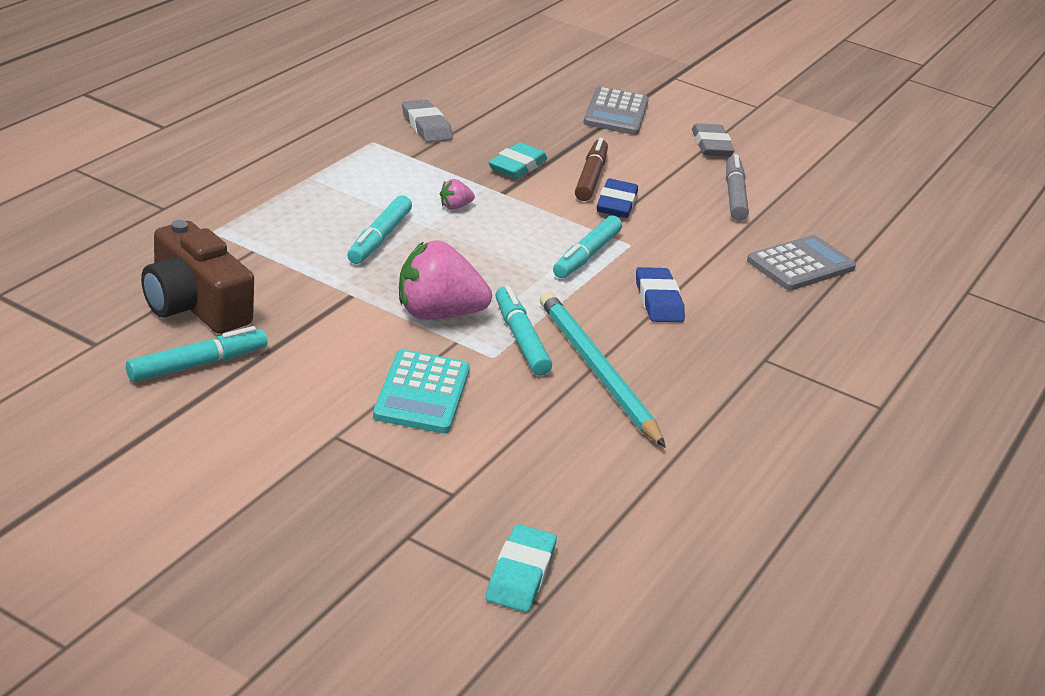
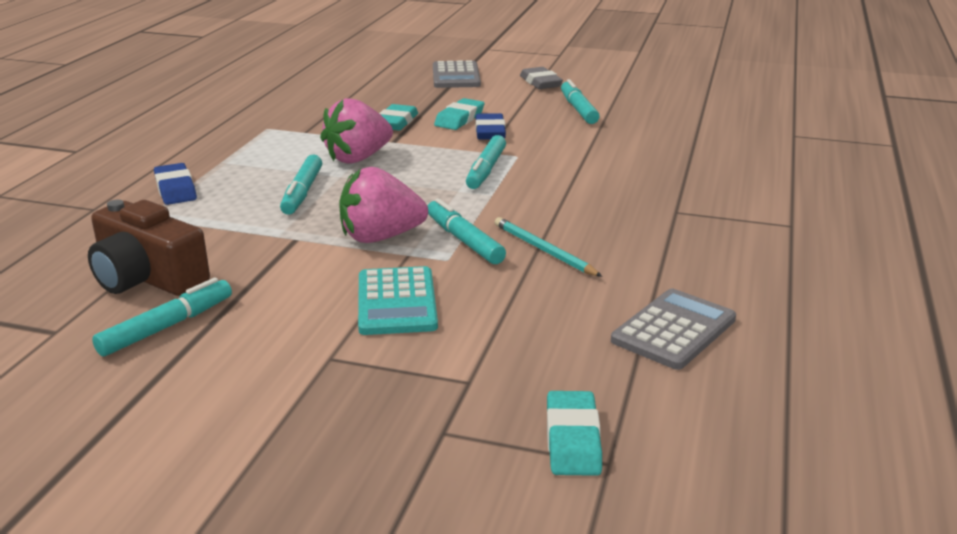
camera: 10 degrees left, 5 degrees down
(426, 126) = (308, 110): grey eraser -> none
(455, 206) = (358, 158): pink strawberry -> pink strawberry, size x2.34
(590, 177) = (459, 119): brown marker -> turquoise eraser
(597, 371) = (544, 250): turquoise pencil -> turquoise pencil, size x0.62
(658, 300) = (563, 189): blue eraser -> blue eraser (175, 189)
(734, 195) = (578, 109): grey marker -> turquoise marker
(801, 265) = (659, 143): grey calculator -> grey calculator (674, 330)

